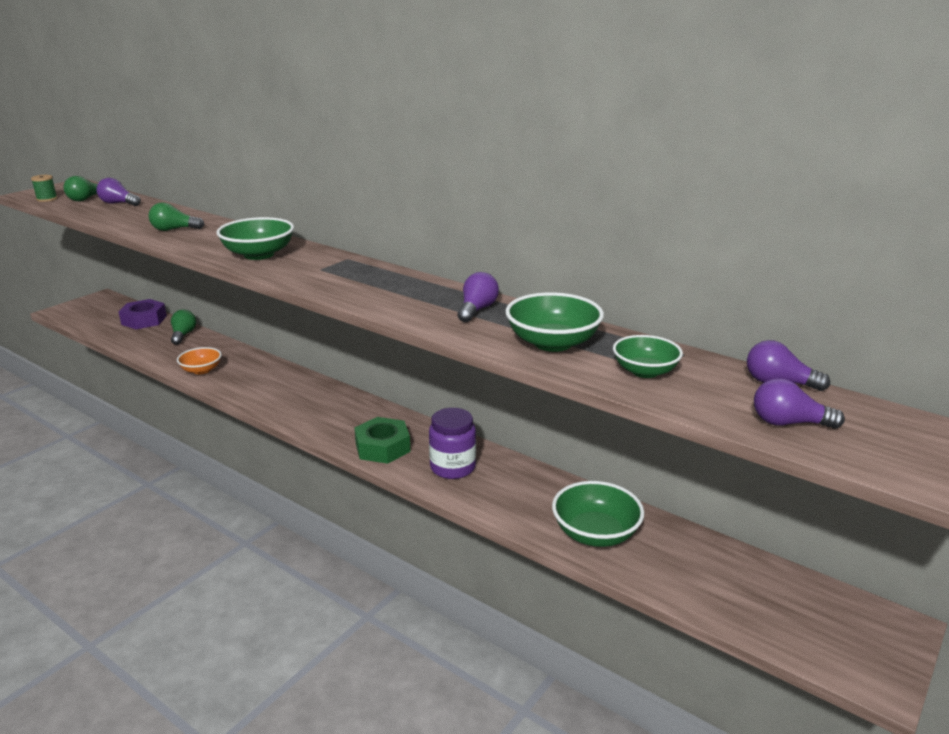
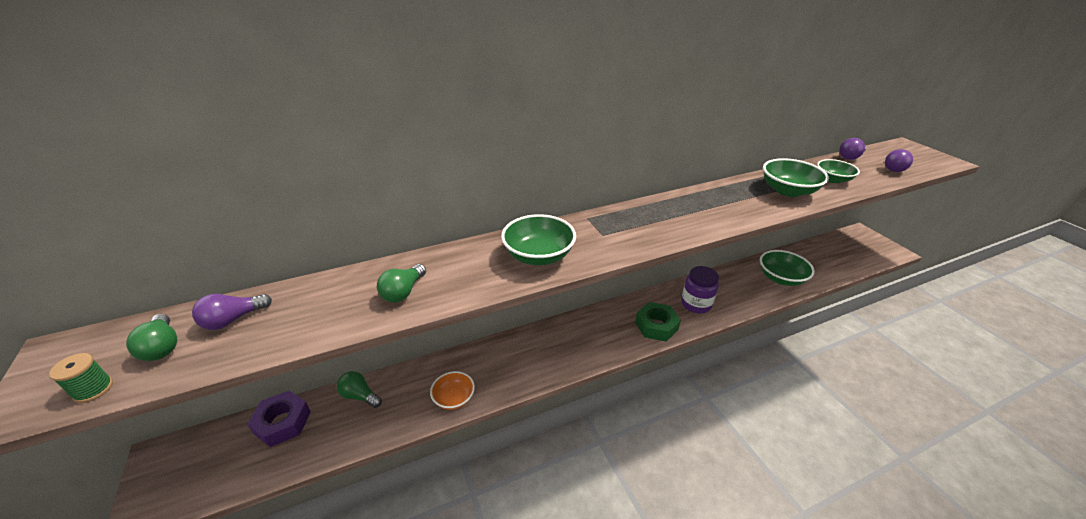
camera: 60 degrees left, 10 degrees up
(477, 310) = (725, 198): purple light bulb -> none

